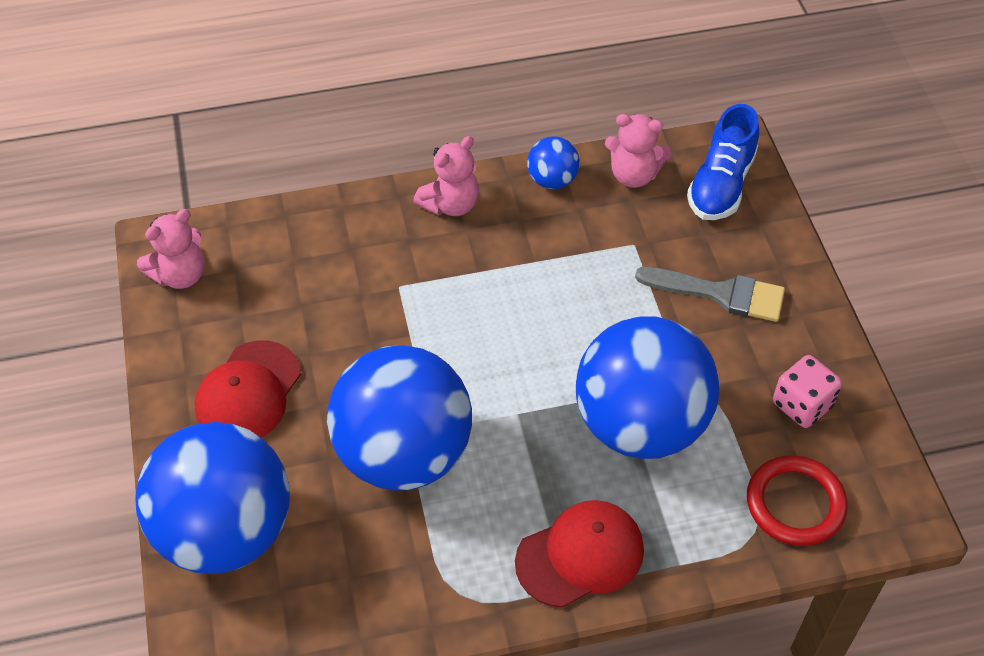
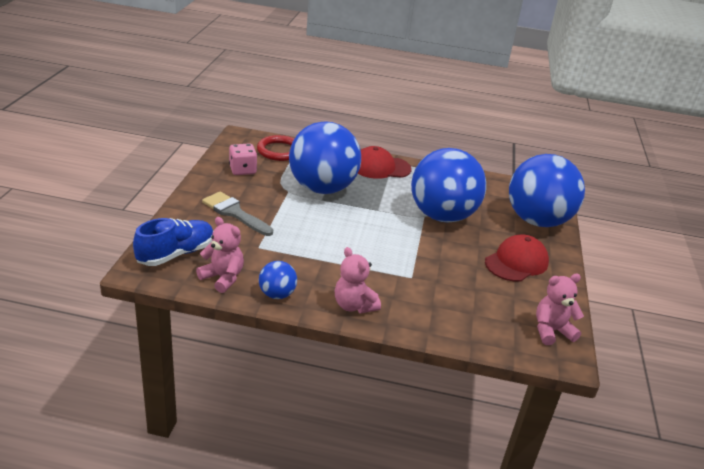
camera: 160 degrees left, 20 degrees down
(450, 204) = (354, 305): pink teddy bear -> pink teddy bear turned 105 degrees counterclockwise

